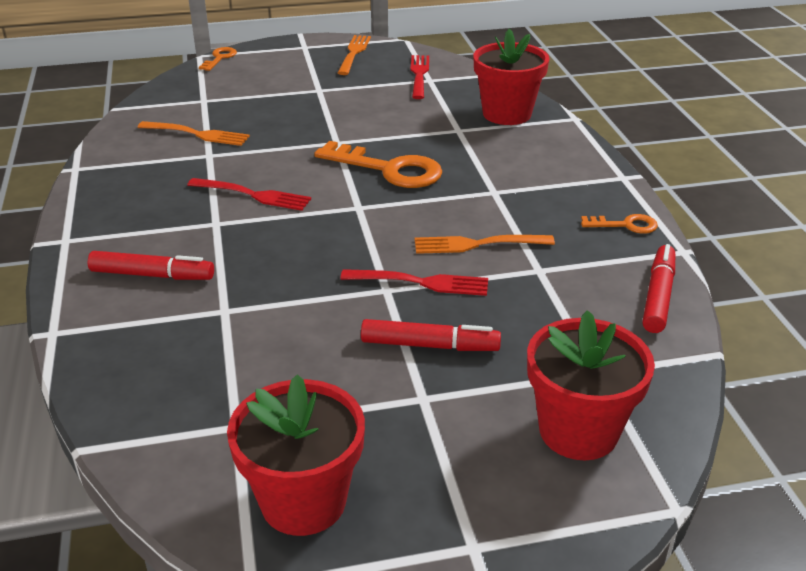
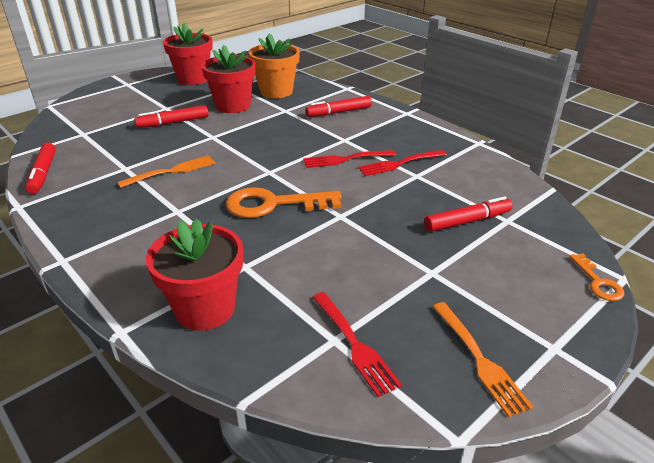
camera: 150 degrees right, 0 degrees up
(182, 371) = (276, 92): none -> orange flower pot
(196, 134) = (453, 187): orange fork -> none
(236, 108) = (467, 221): none -> red marker
(420, 282) = (195, 144): red fork -> red fork (400, 163)
(578, 431) = (91, 114): red flower pot -> red flower pot (233, 106)
(625, 225) = (62, 214): orange key -> none

